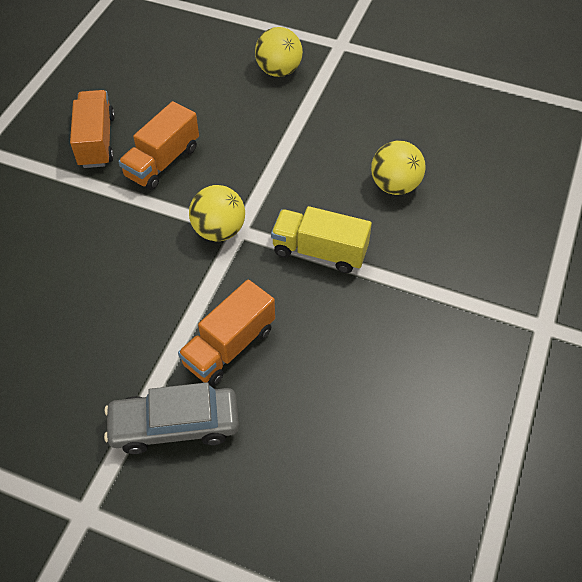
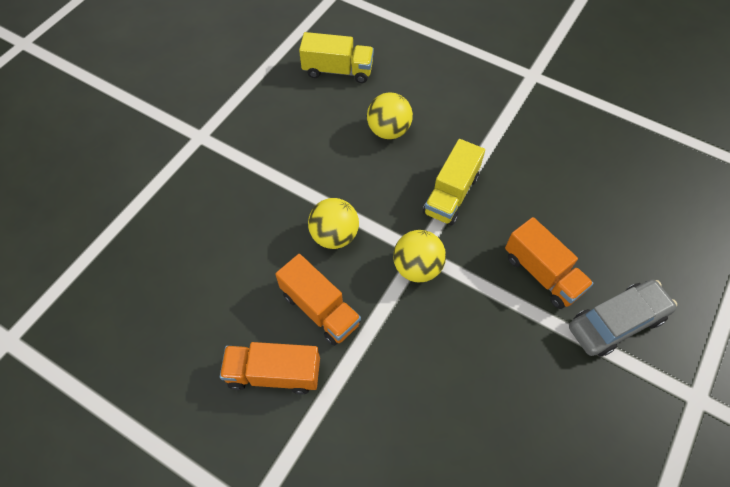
camera: 80 degrees left, 5 degrees up
(175, 425) = (616, 322): grey car -> grey car turned 120 degrees counterclockwise
(279, 71) = (220, 191): yellow ball -> yellow ball (334, 236)
(469, 130) = (338, 70): none -> yellow truck

